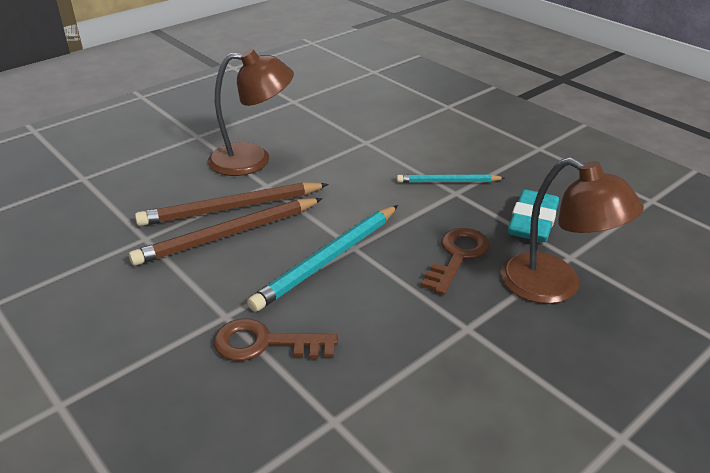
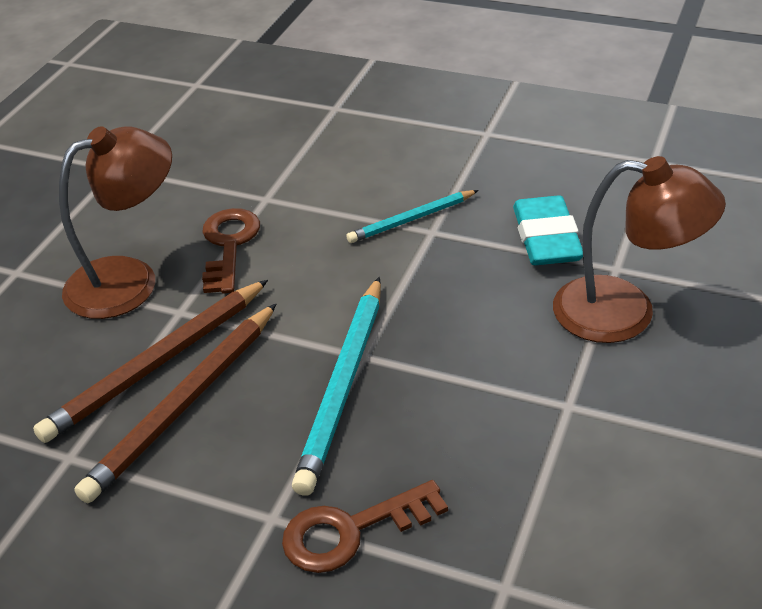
camera: 25 degrees left, 5 degrees up
(457, 256) = (494, 318): brown key -> brown key (229, 245)

